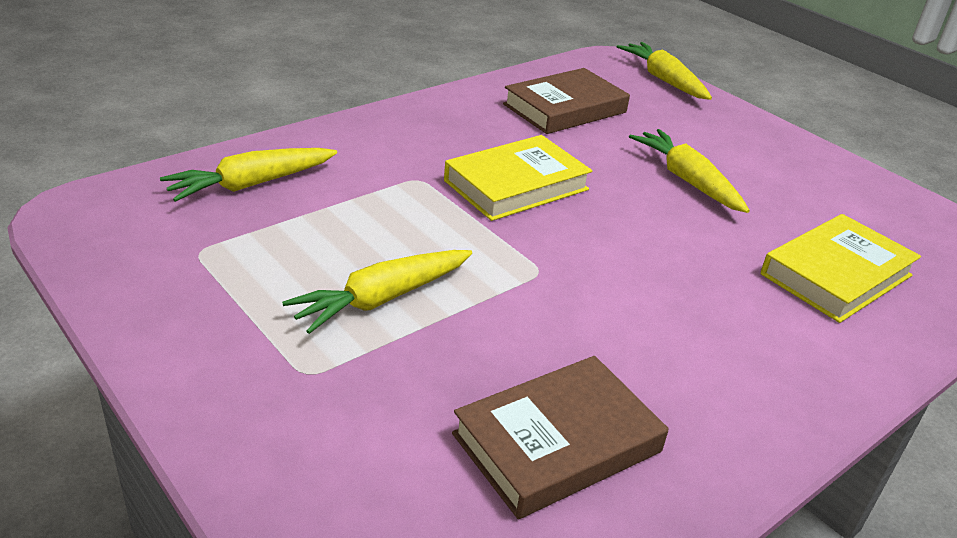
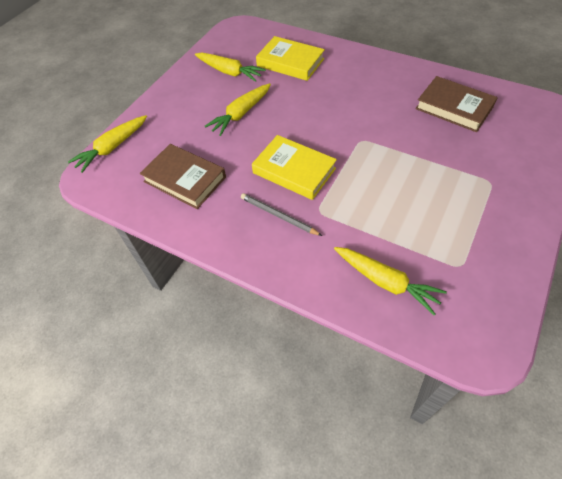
camera: 105 degrees left, 20 degrees up
(382, 299) = (427, 180): yellow carrot -> yellow carrot (229, 72)
(439, 149) = (278, 216): none -> grey pencil

